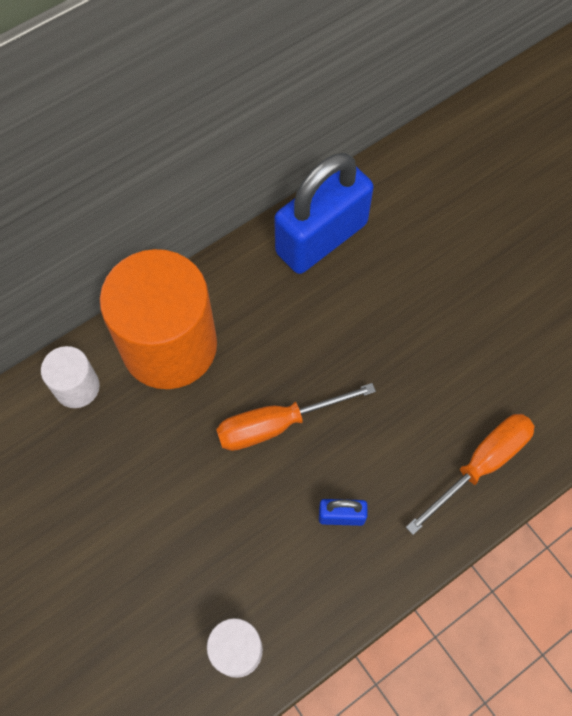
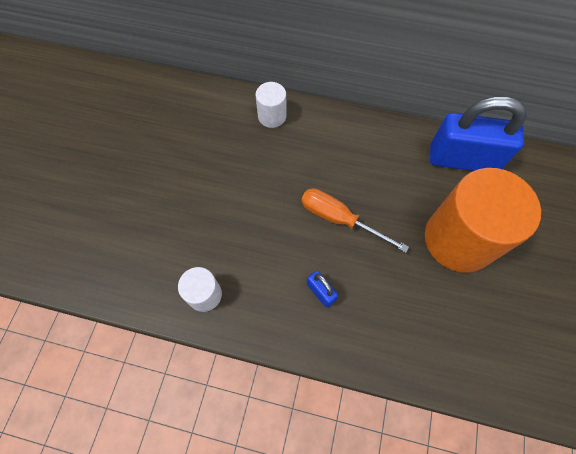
camera: 50 degrees right, 0 degrees up
(169, 345) = (331, 137): orange cylinder -> orange cylinder (458, 239)
(481, 465) = (422, 348): orange screwdriver -> none

